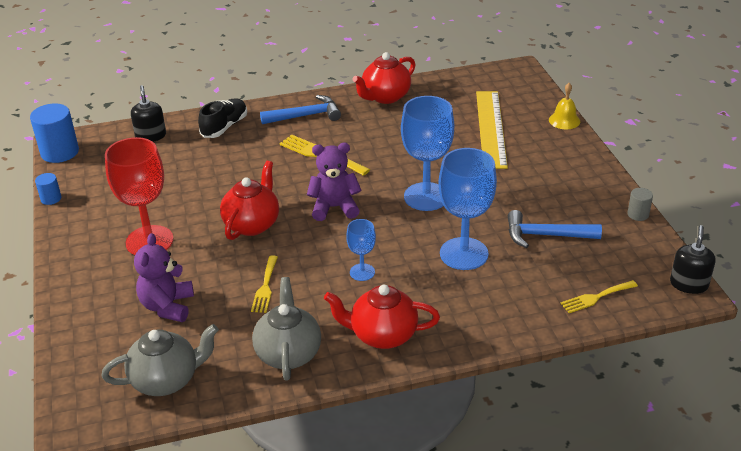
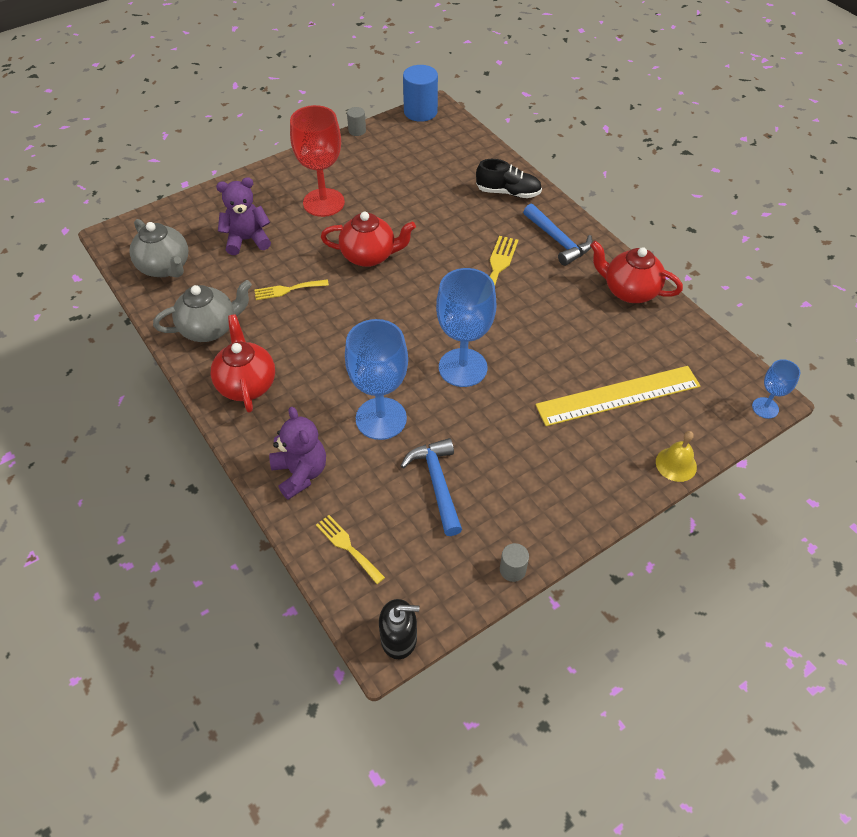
camera: 70 degrees right, 15 degrees up
(51, 199) = (357, 131): blue cylinder -> grey cylinder
(151, 136) = (470, 152): black soap dispenser -> none
(334, 207) = (416, 303): purple teddy bear -> purple teddy bear (300, 473)
(362, 272) = (327, 348): blue goblet -> blue goblet (765, 408)

